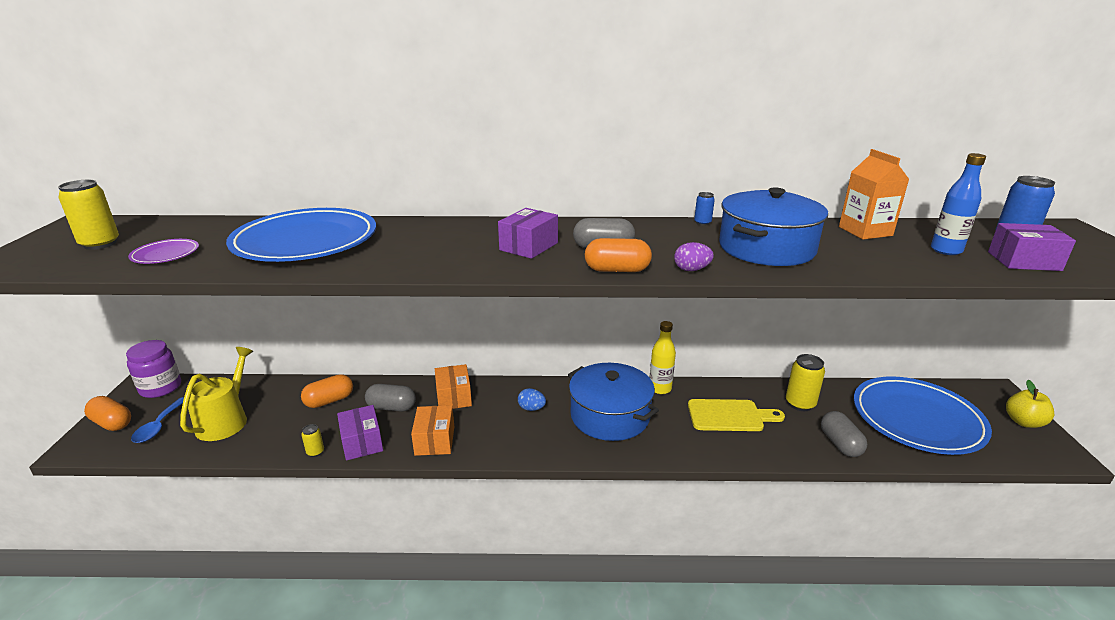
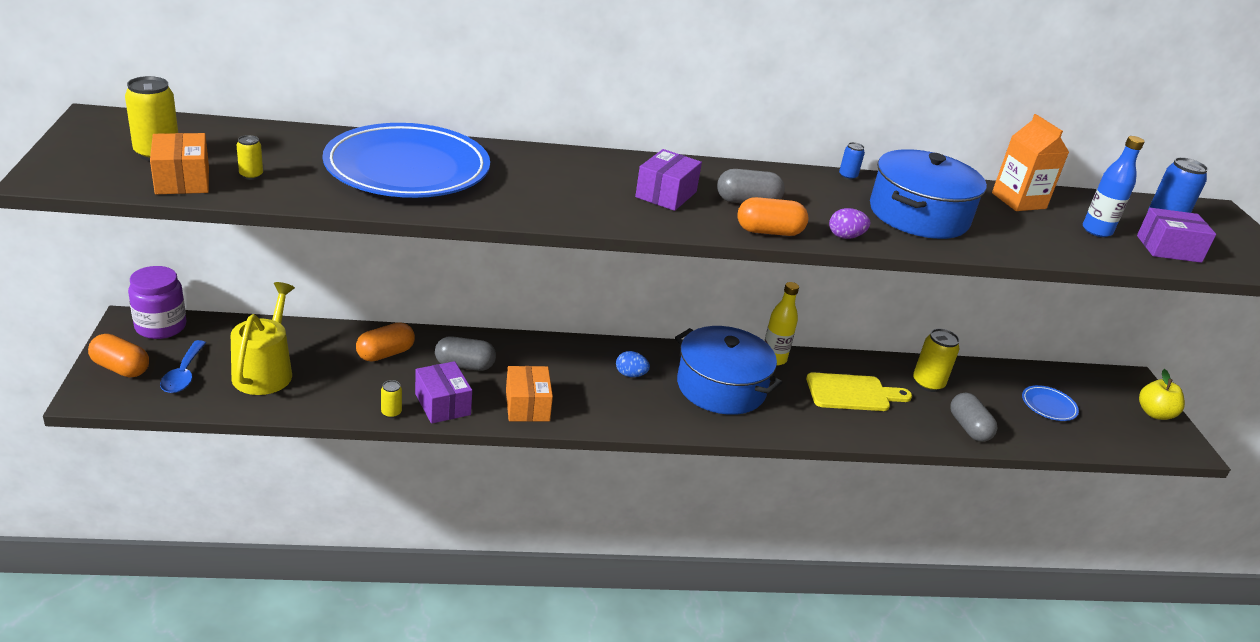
camera: 10 degrees left, 5 degrees up
(165, 254) = (251, 175): purple plate -> yellow can
(453, 397) = (535, 356): orange box -> orange box (182, 180)
(917, 419) = (1048, 406): blue plate -> blue plate, size x0.42

